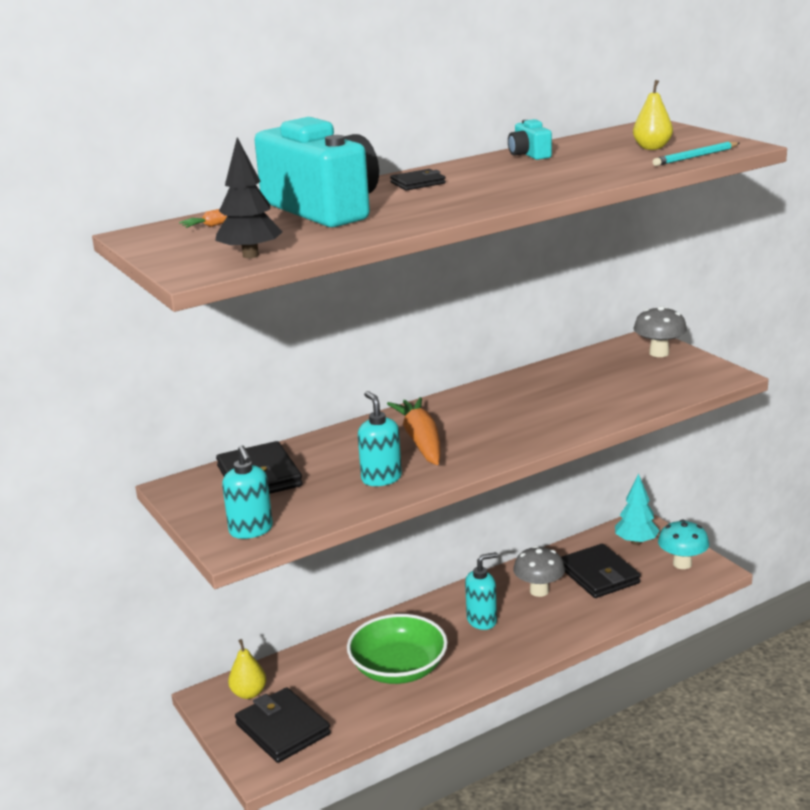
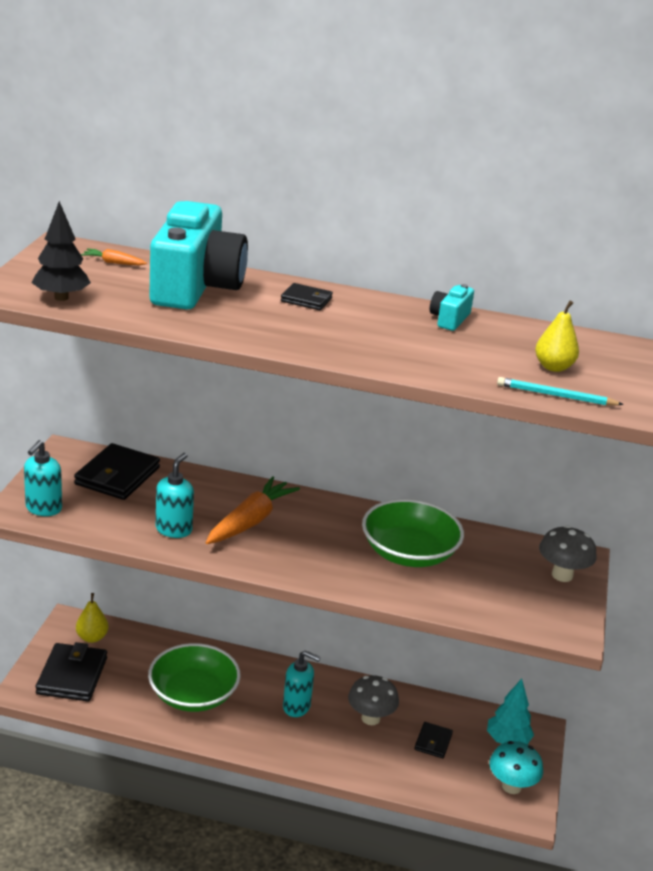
camera: 40 degrees right, 5 degrees up
(556, 395) = (409, 553): none -> green bowl
(599, 575) = (433, 742): black wallet -> black wallet, size x0.54

